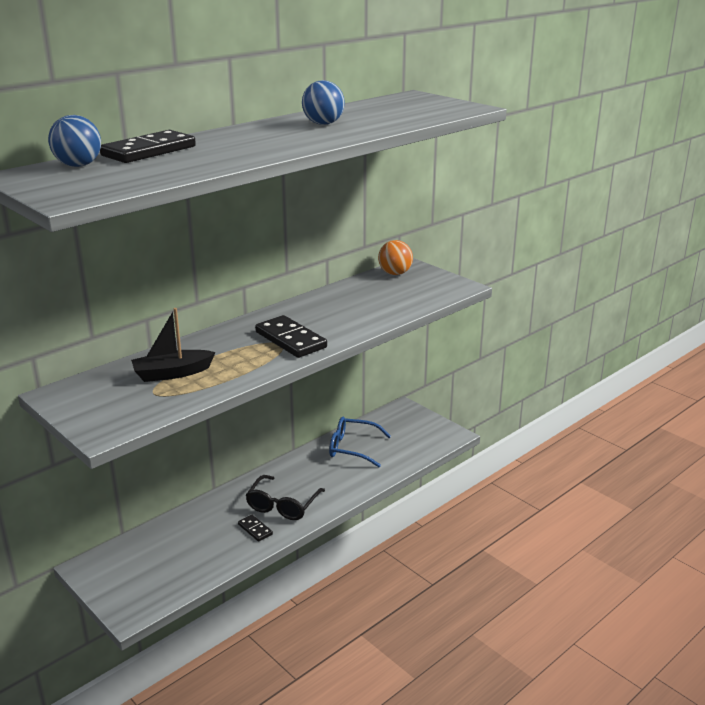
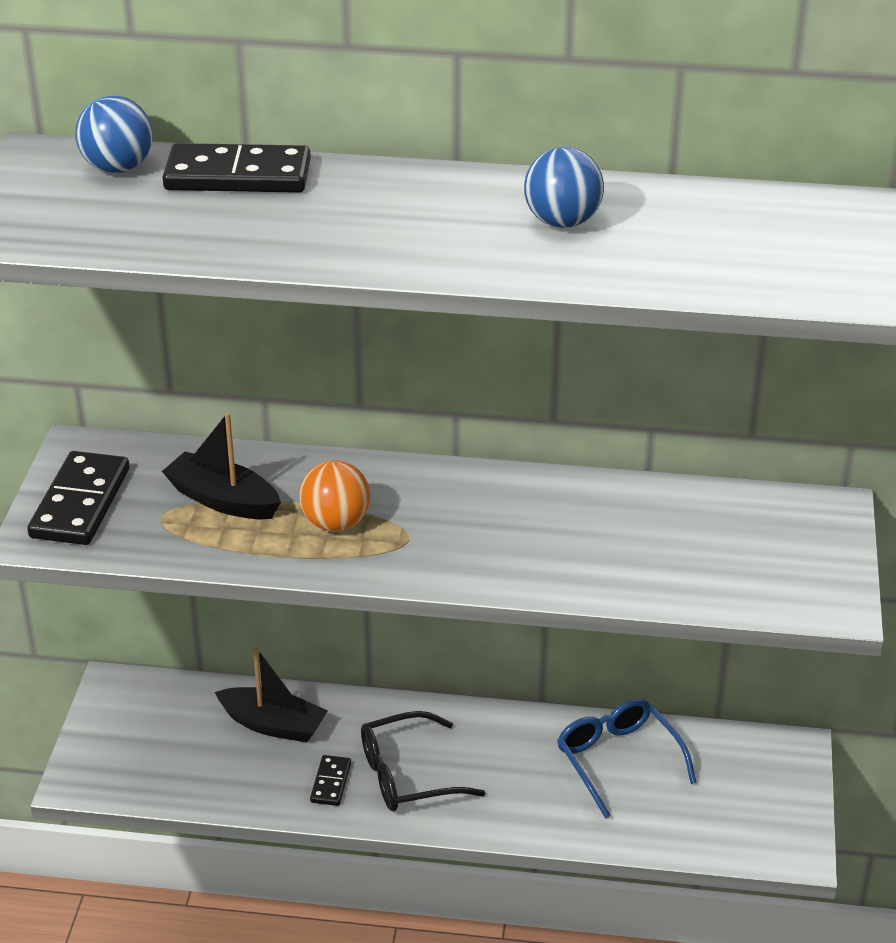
camera: 50 degrees right, 10 degrees up
(194, 528) = (273, 725): none -> black boat
(291, 340) = (429, 540): black domino -> black domino (80, 503)
(395, 273) = (780, 512): orange ball -> orange ball (336, 523)

